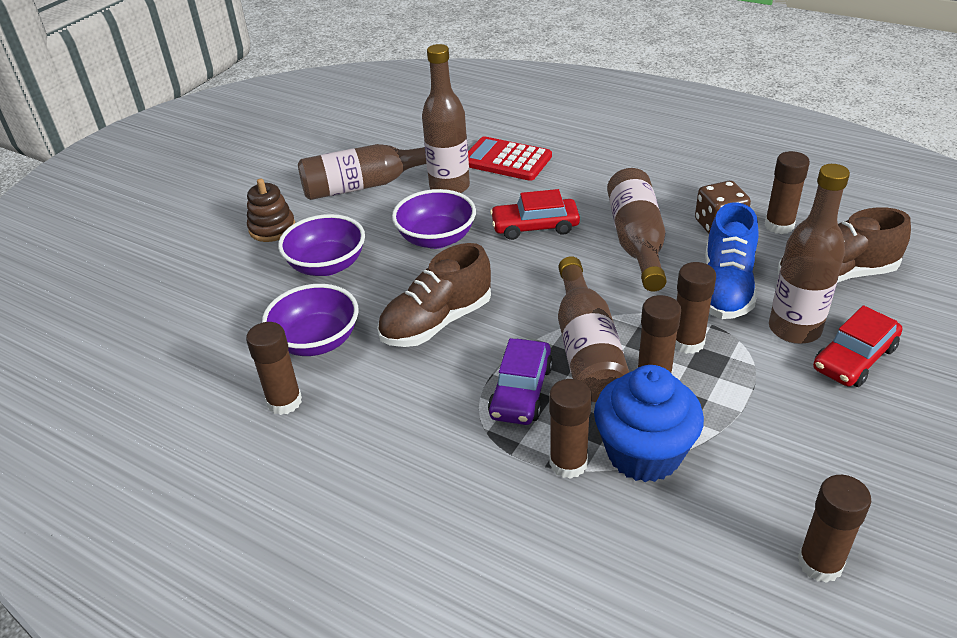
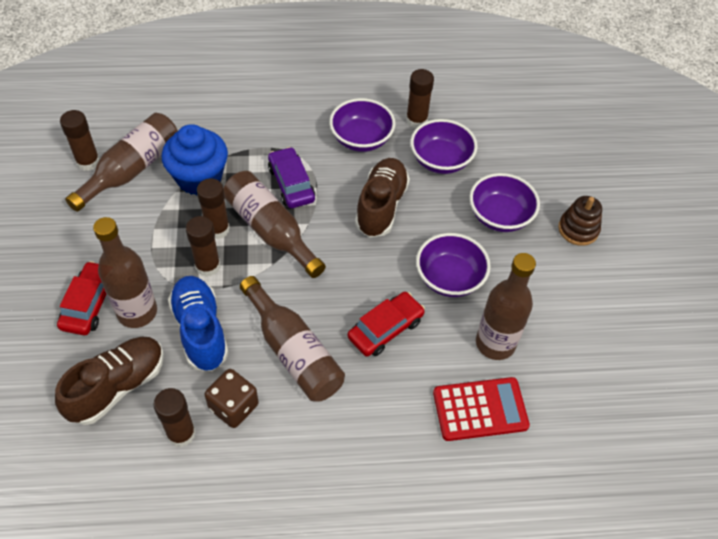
camera: 140 degrees right, 15 degrees up
(366, 185) = (565, 310): brown bottle -> brown bottle (132, 170)
(380, 409) = (361, 139): none -> purple bowl
(568, 463) = (237, 155): brown glue stick -> none

